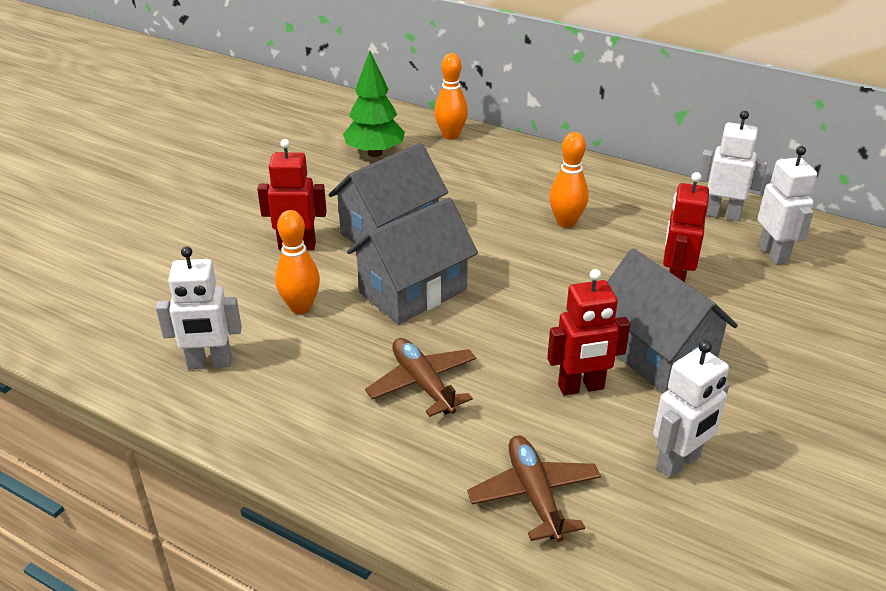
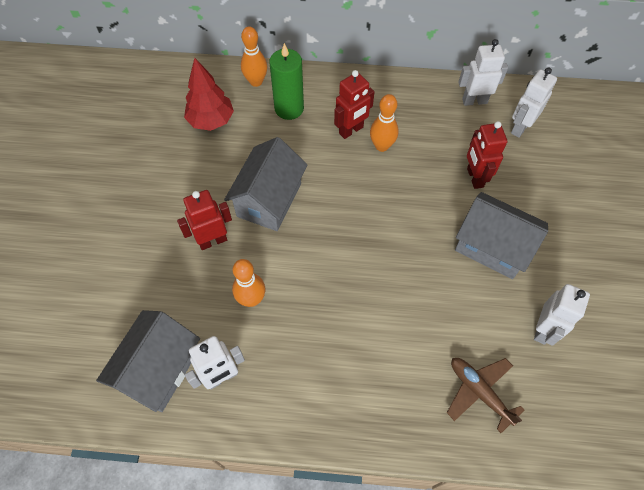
camera: 25 degrees left, 25 degrees up
(375, 153) = (211, 121): green tree -> red tree
(413, 291) = (317, 253): grey house -> grey house (159, 369)
(423, 384) = (369, 333): brown plane -> none
(473, 165) = (289, 108): none -> green candle
(581, 387) = (463, 294): red robot -> red robot (351, 130)
(773, 254) = (520, 127): white robot -> white robot turned 105 degrees counterclockwise

